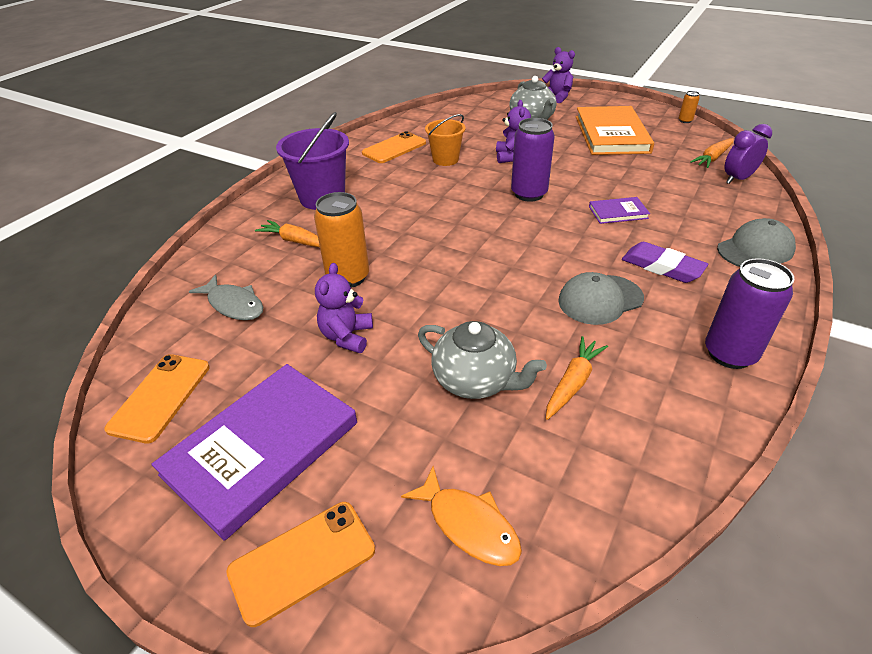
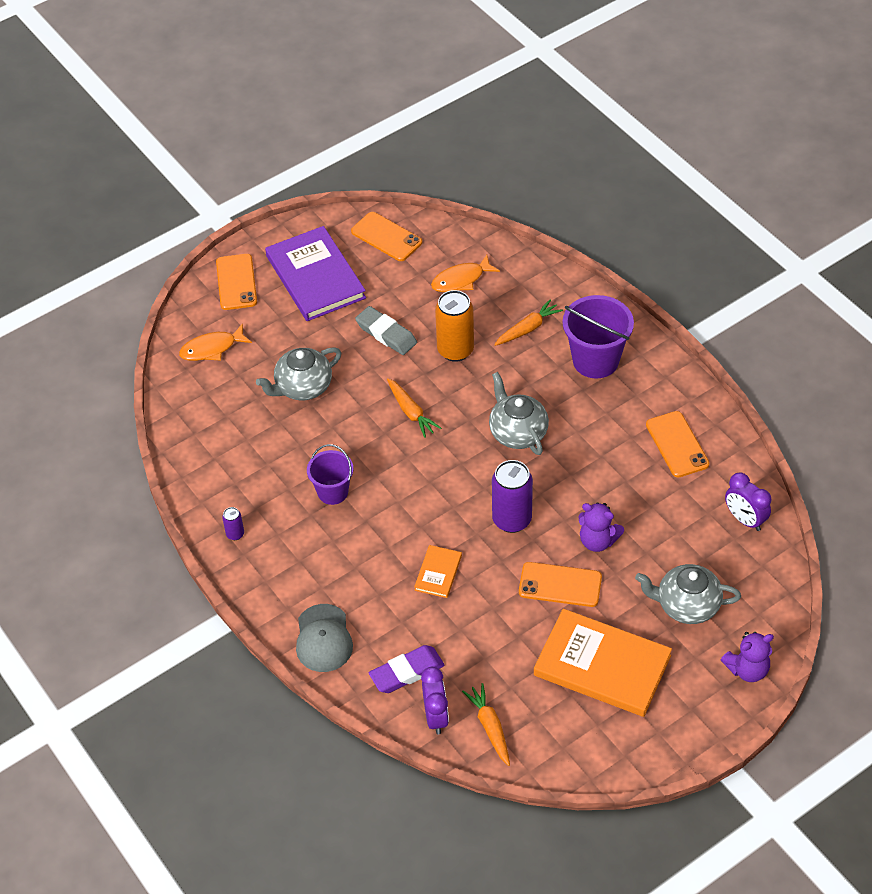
camera: 115 degrees right, 10 degrees up
(234, 305) = (461, 280): grey fish -> orange fish
(347, 336) = (386, 334): purple teddy bear -> grey eraser
(433, 214) = (517, 432): none -> grey teapot
(443, 116) = (745, 519): none -> purple clock
(445, 159) = (624, 480): orange bucket -> none
(566, 161) = (560, 585): none -> orange phone
(573, 383) = (268, 435): orange carrot -> orange carrot (411, 412)
(600, 300) = (333, 492): grey cap -> purple bucket
(618, 212) = (438, 573): purple book -> orange book
(662, 267) = (344, 556): purple eraser -> purple eraser (407, 672)
(685, 121) = (597, 770): orange can -> none
(729, 354) = (235, 534): purple can -> purple can, size x0.47

